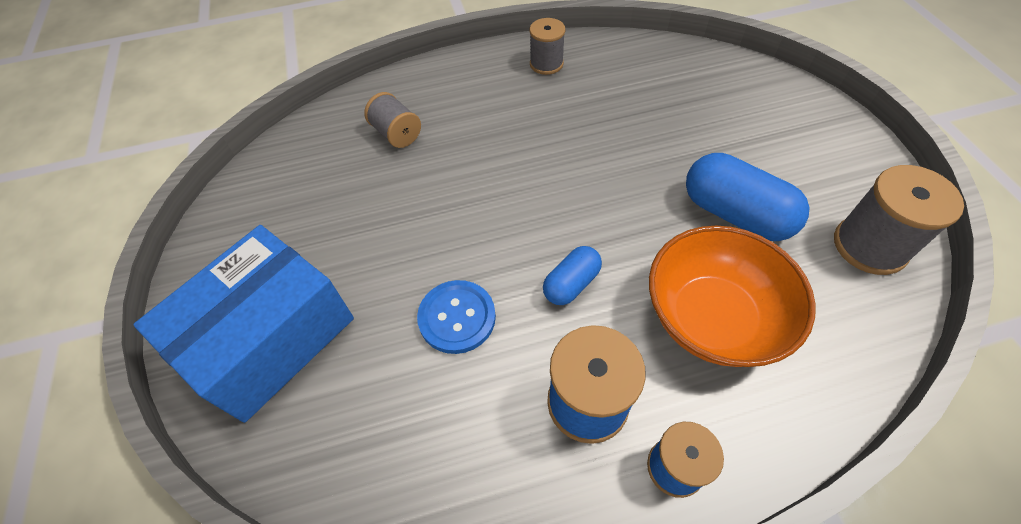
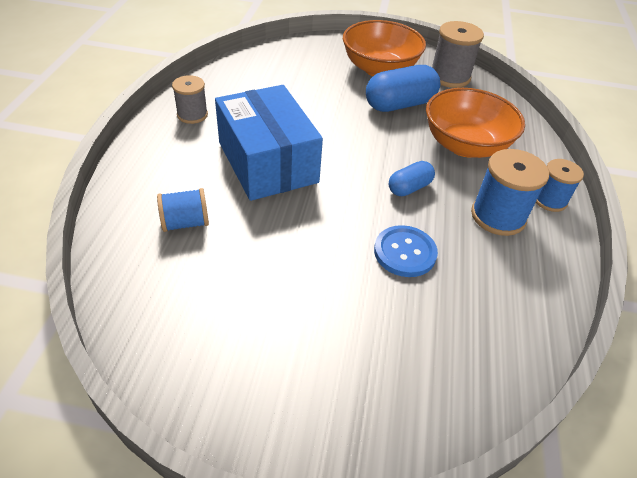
camera: 70 degrees left, 10 degrees down
(270, 338) = (359, 379): blue box -> blue box (267, 162)
(396, 134) = (185, 223): grey spool -> blue spool
(571, 284) = (409, 188): blue capsule -> blue capsule turned 75 degrees clockwise
(795, 164) = (379, 69): none -> orange bowl

